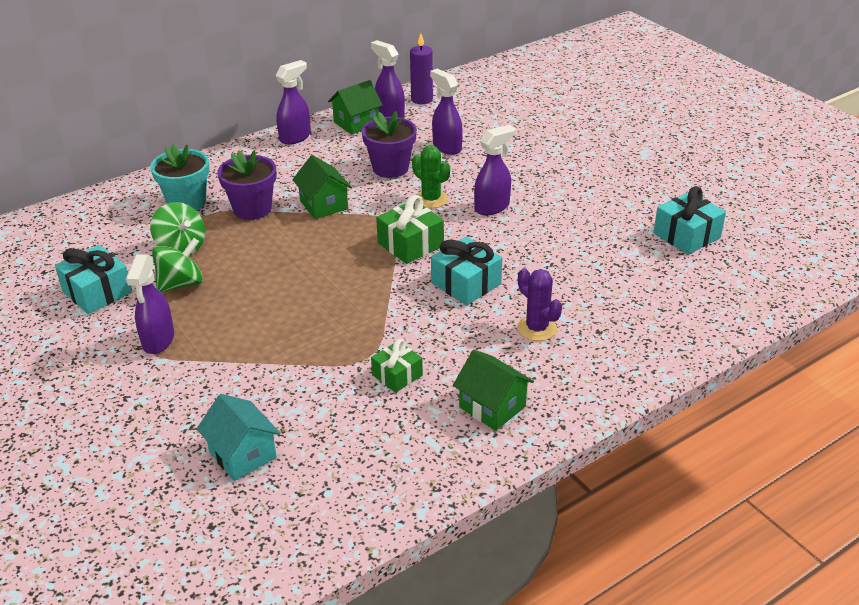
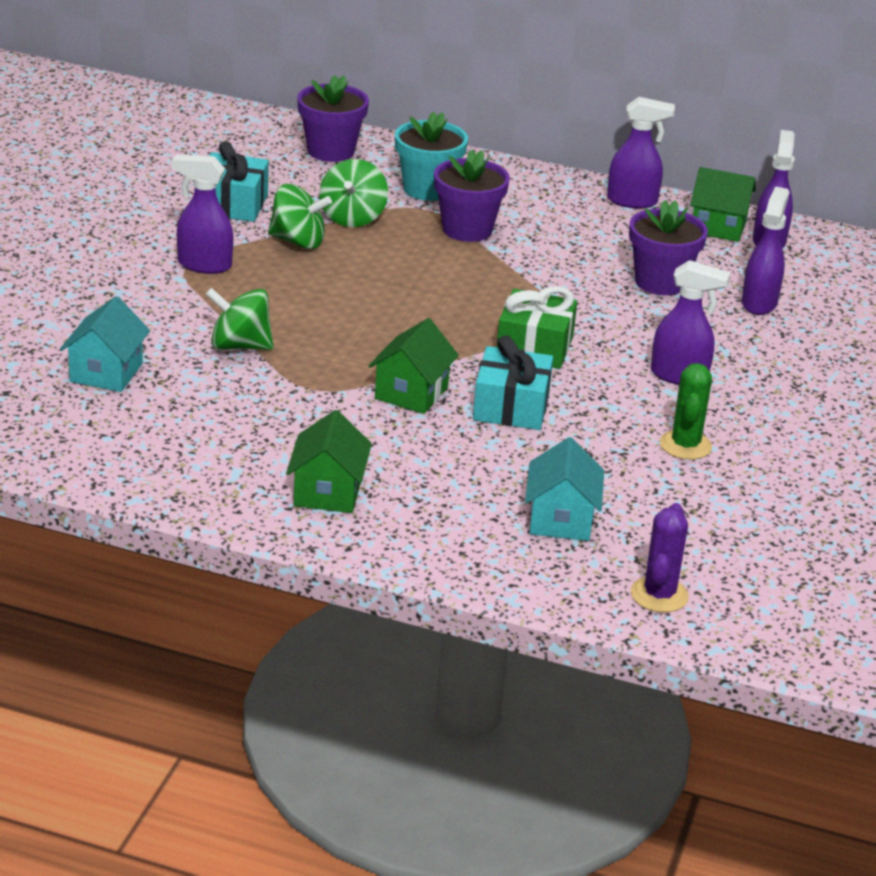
camera: 50 degrees right, 5 degrees down
(88, 219) = (330, 151): none -> purple flower pot
(158, 341) = (204, 265): purple spray bottle -> purple spray bottle turned 45 degrees clockwise
(279, 369) = (240, 346): none -> green spinning top
(324, 205) = (532, 268): green house -> green house (411, 393)
(397, 375) = (309, 417): green gift -> none
(422, 99) = (837, 250): purple candle -> none
(431, 199) = (637, 330): green cactus -> green cactus (685, 445)
(537, 328) = (490, 480): purple cactus -> purple cactus (659, 595)
(601, 320) = (560, 520): none -> turquoise house
(686, 235) = (818, 537): turquoise gift -> none

